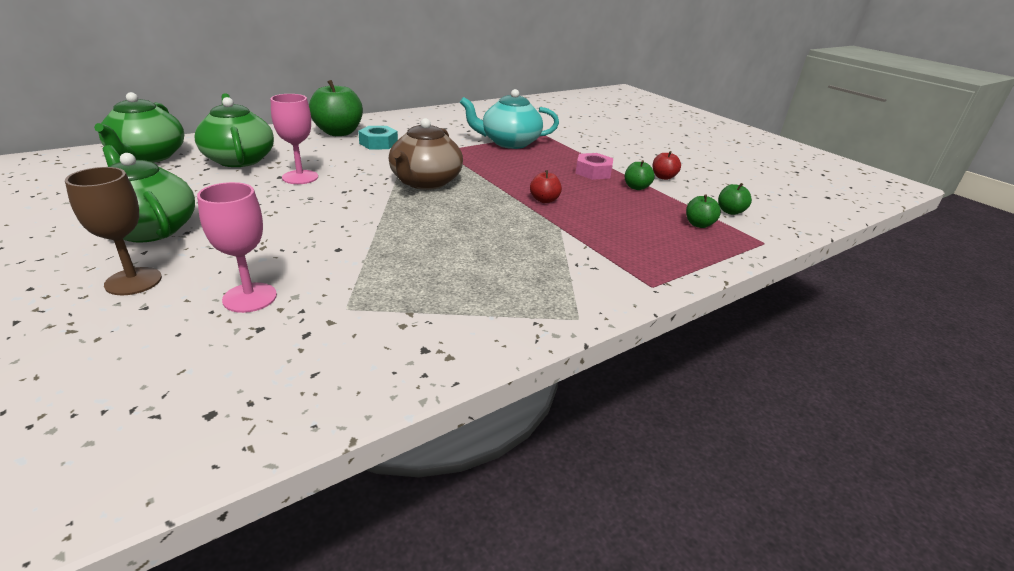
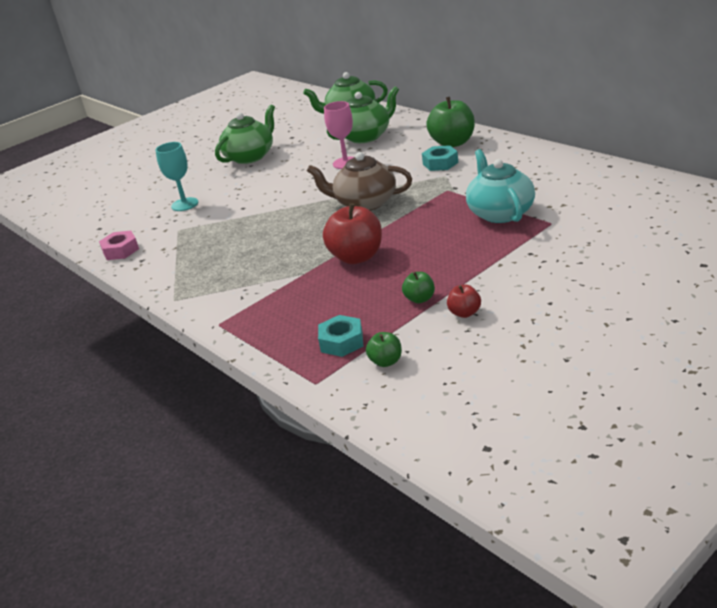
camera: 90 degrees right, 0 degrees up
(133, 281) = (196, 175): brown goblet -> none
(250, 297) = (185, 204): pink goblet -> turquoise goblet
(544, 200) = (357, 257): red apple -> red apple, size x2.00
(593, 172) = (447, 270): pink nut -> pink nut (121, 250)
(699, 224) = (341, 342): green apple -> turquoise nut

